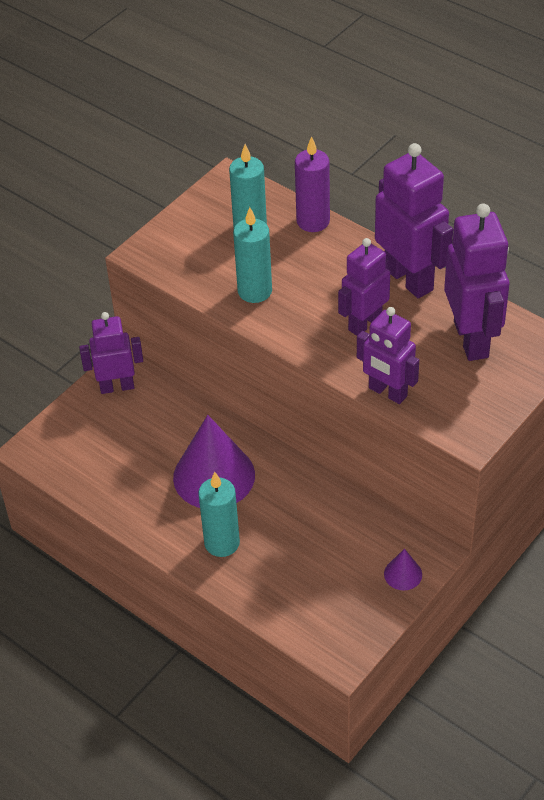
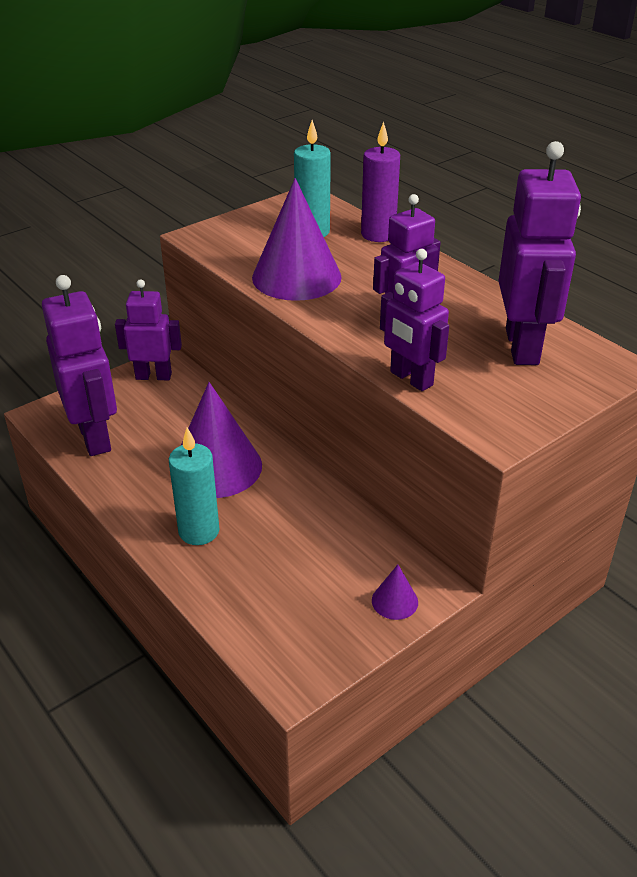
camera: 10 degrees right, 10 degrees down
(254, 291) = (296, 277): turquoise candle -> purple cone
(409, 279) = (465, 289): purple robot -> purple robot (95, 437)

